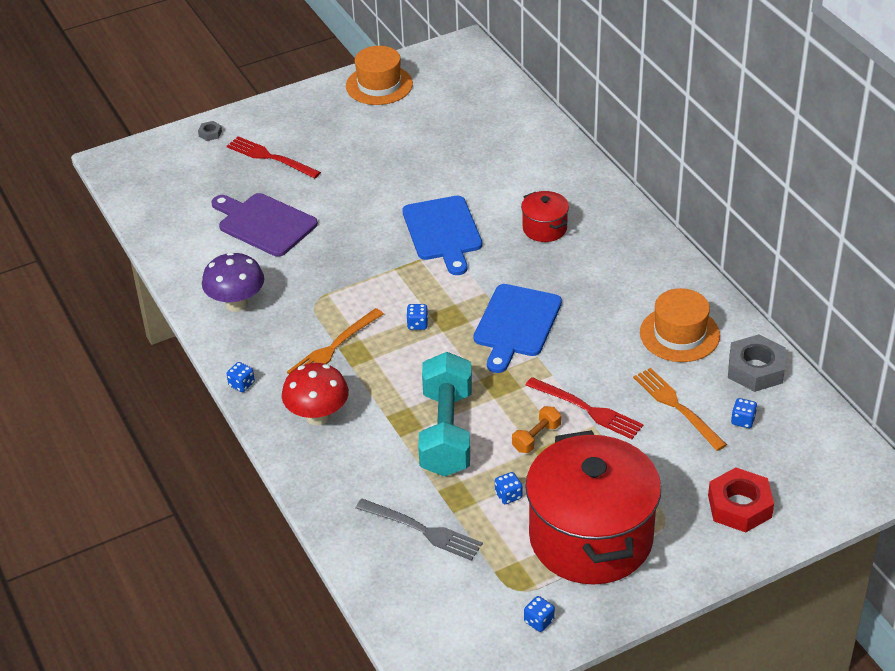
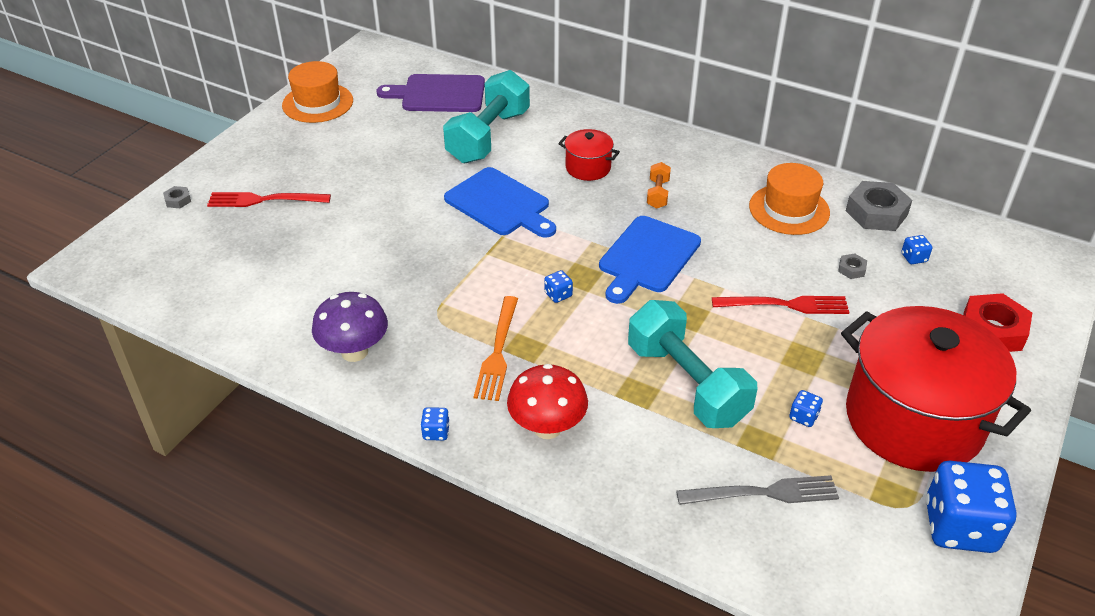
camera: 35 degrees left, 0 degrees up
(264, 223) = (314, 262): purple cutting board -> purple cutting board (439, 94)
(489, 168) = (488, 136): none -> turquoise dumbbell
(516, 324) = (647, 257): blue cutting board -> blue cutting board turned 45 degrees clockwise
(536, 438) = (770, 350): orange dumbbell -> orange dumbbell (658, 194)
(539, 621) = (959, 527): blue dice -> blue dice, size x2.43
(676, 406) = (851, 269): orange fork -> grey nut

